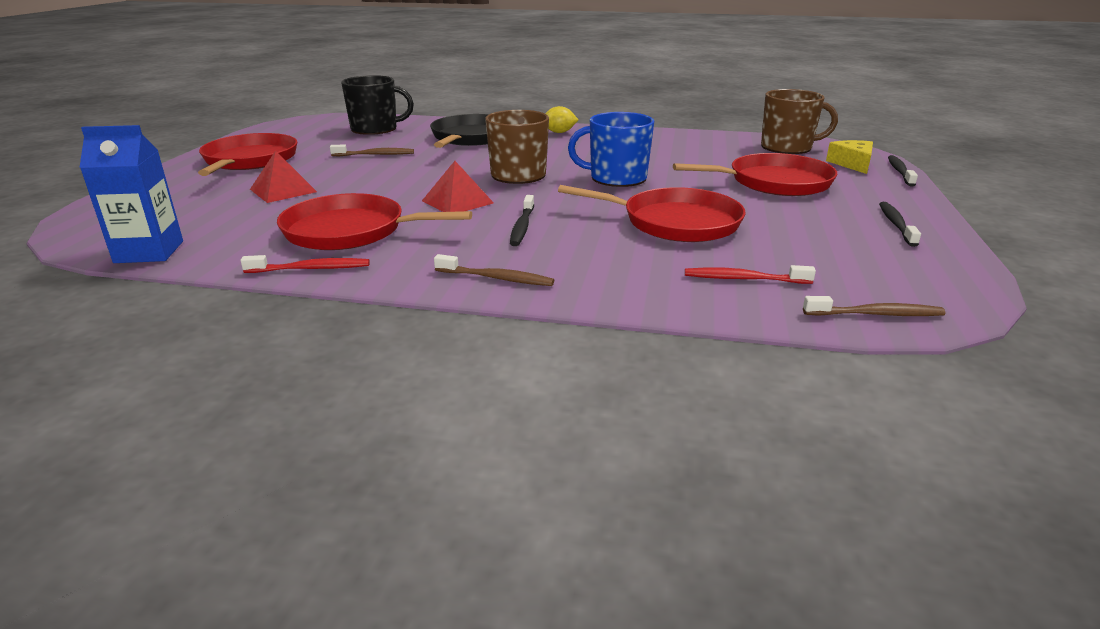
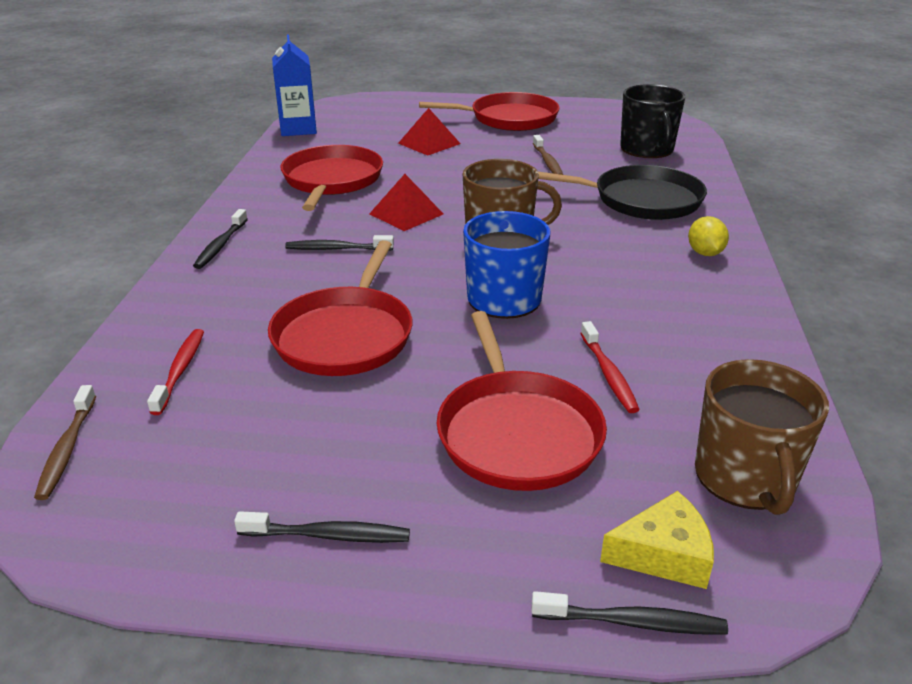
camera: 85 degrees right, 5 degrees up
(311, 269) = (257, 178): red toothbrush -> red toothbrush (608, 374)
(496, 278) = (221, 245): brown toothbrush -> black toothbrush

